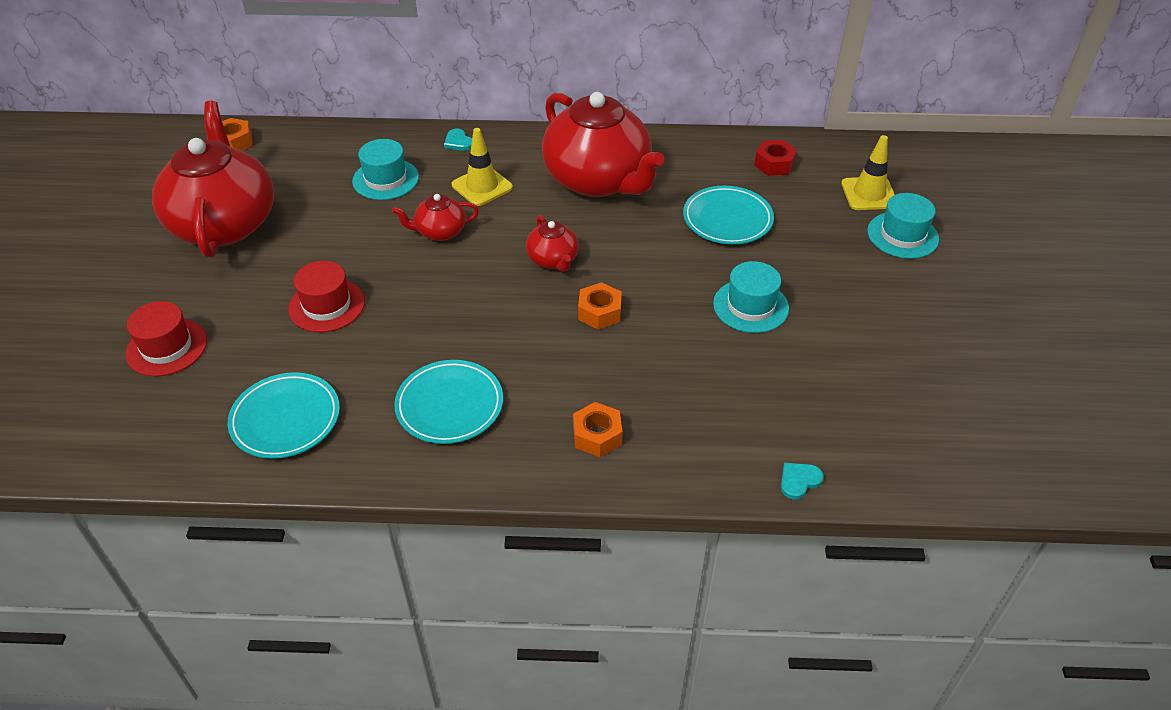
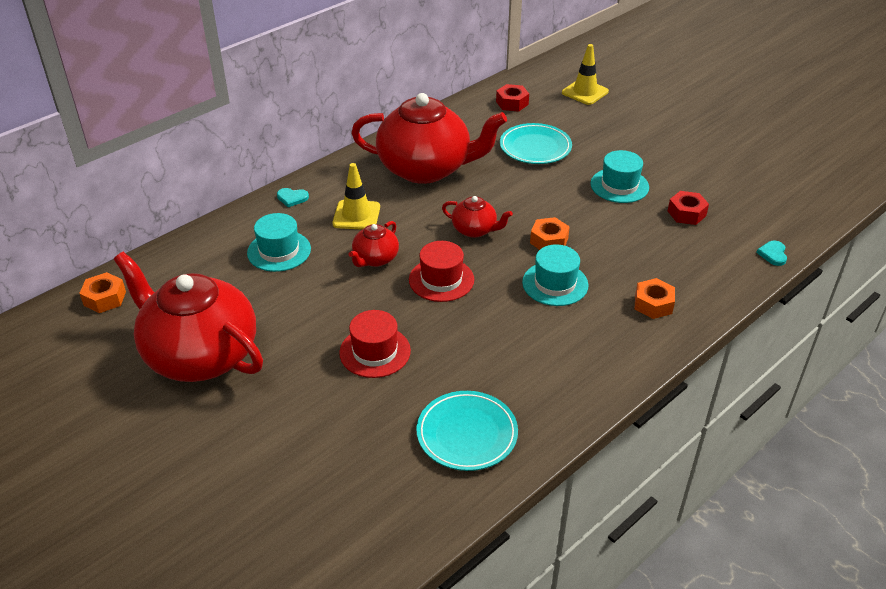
camera: 45 degrees left, 5 degrees down
(167, 347) = (302, 459): red hat -> red hat (441, 280)
(449, 405) = (551, 349): turquoise plate -> none
(774, 377) = (686, 213): none -> red nut
(902, 235) = (633, 104): turquoise hat -> turquoise hat (555, 284)

